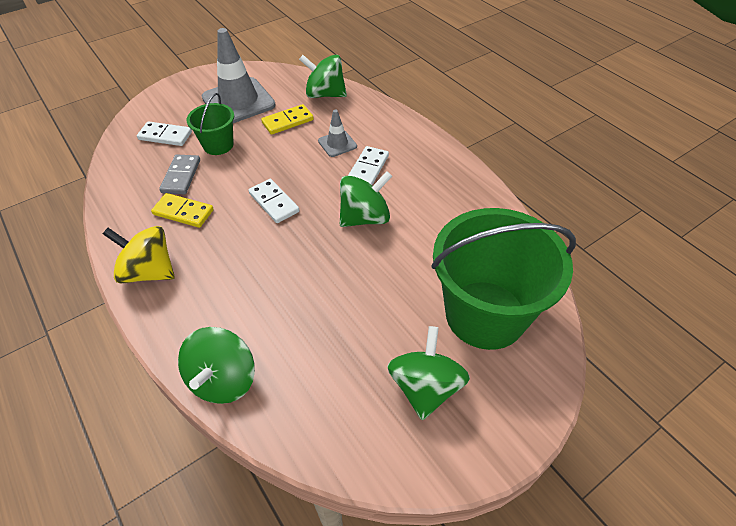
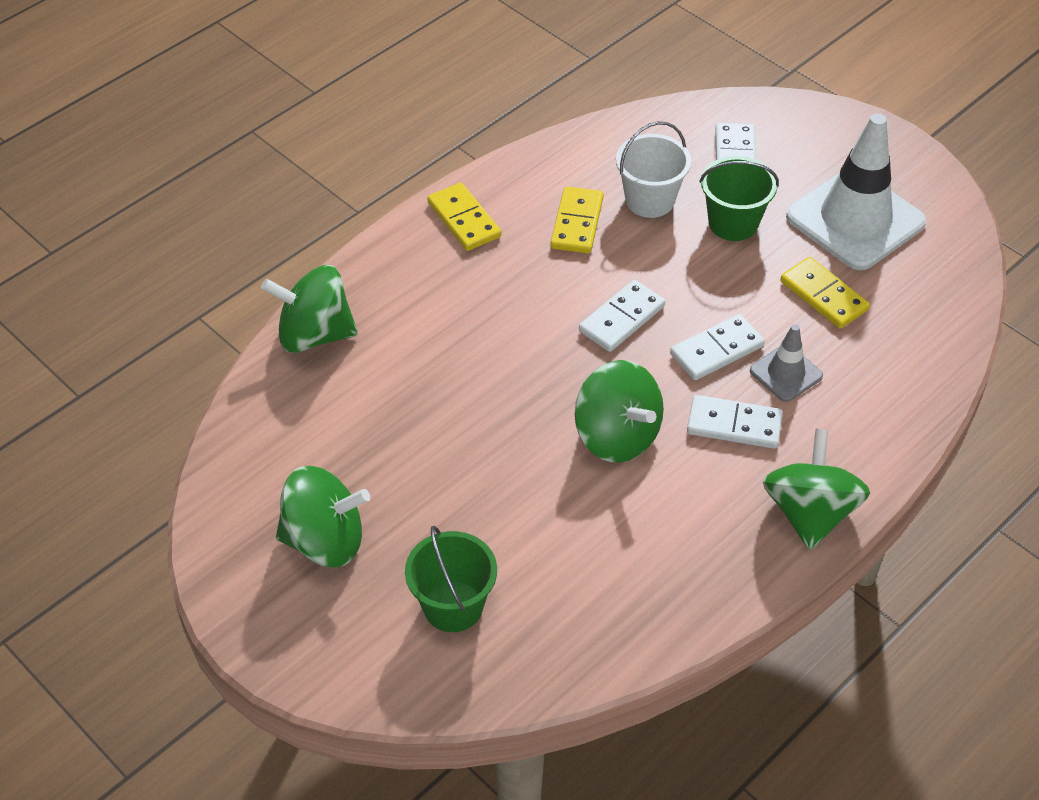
camera: 80 degrees right, 0 degrees up
(149, 271) = (464, 220): yellow spinning top -> yellow domino
(181, 176) = (649, 200): grey domino -> white bucket
(238, 101) = (855, 220): grey traffic cone -> white traffic cone
(312, 167) = (717, 350): none -> white domino
(325, 94) = (922, 333): green spinning top -> green spinning top (810, 513)
(485, 314) = (453, 606): green bucket -> green bucket, size x0.49

